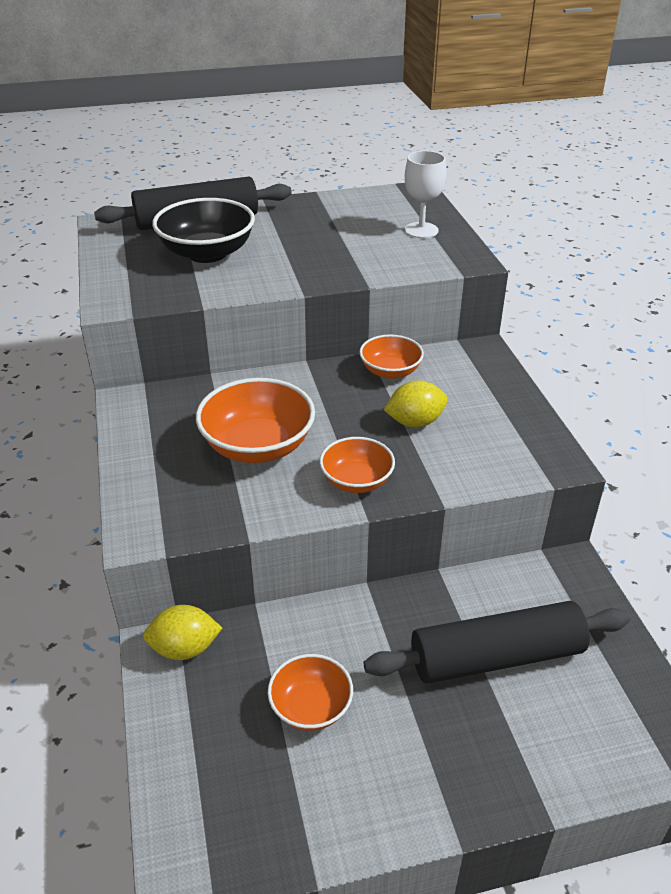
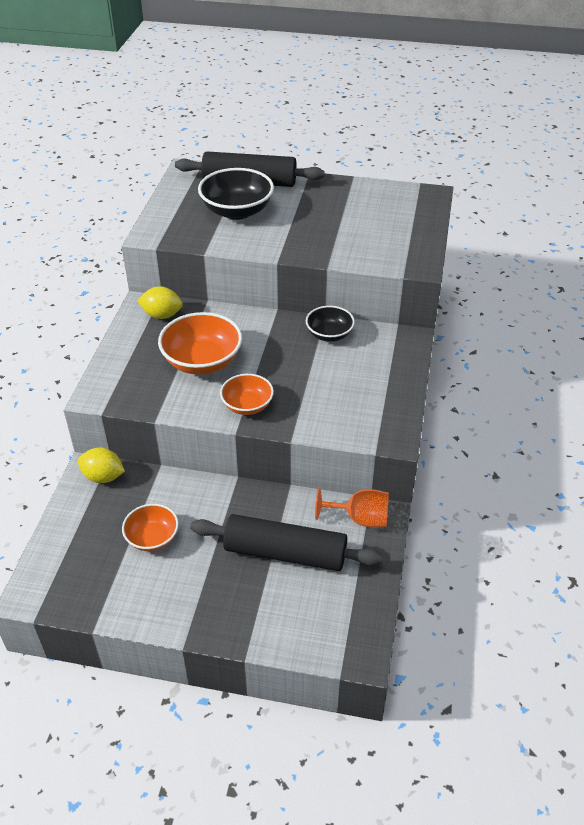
camera: 25 degrees right, 5 degrees up
(390, 371) = (329, 334): orange bowl -> black bowl
(415, 422) = (317, 377): yellow lemon -> yellow lemon (162, 315)
(421, 230) = (404, 230): white goblet -> none
(549, 579) = (360, 518): none -> orange goblet

